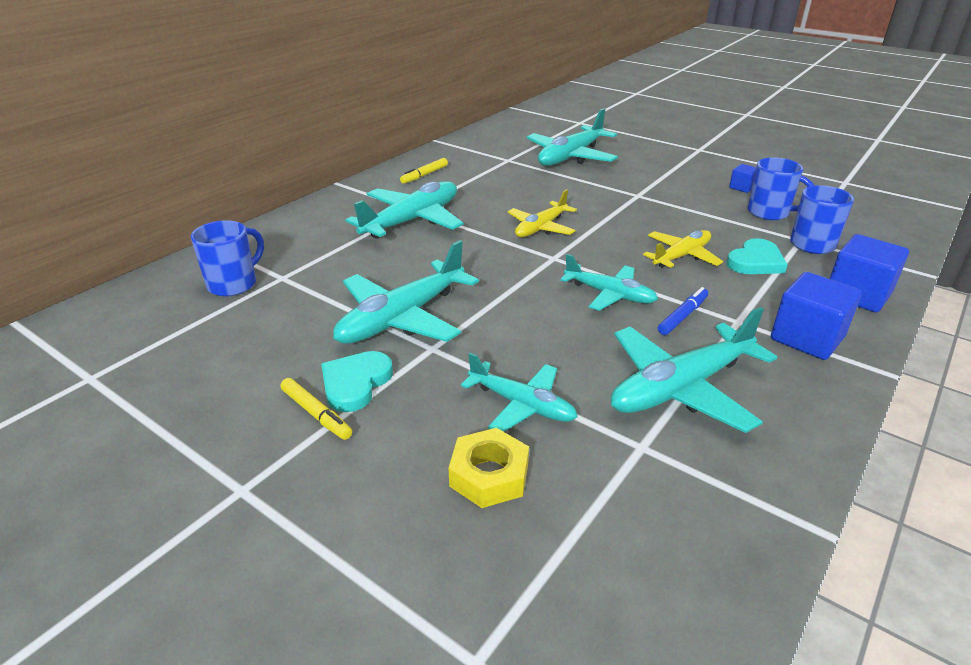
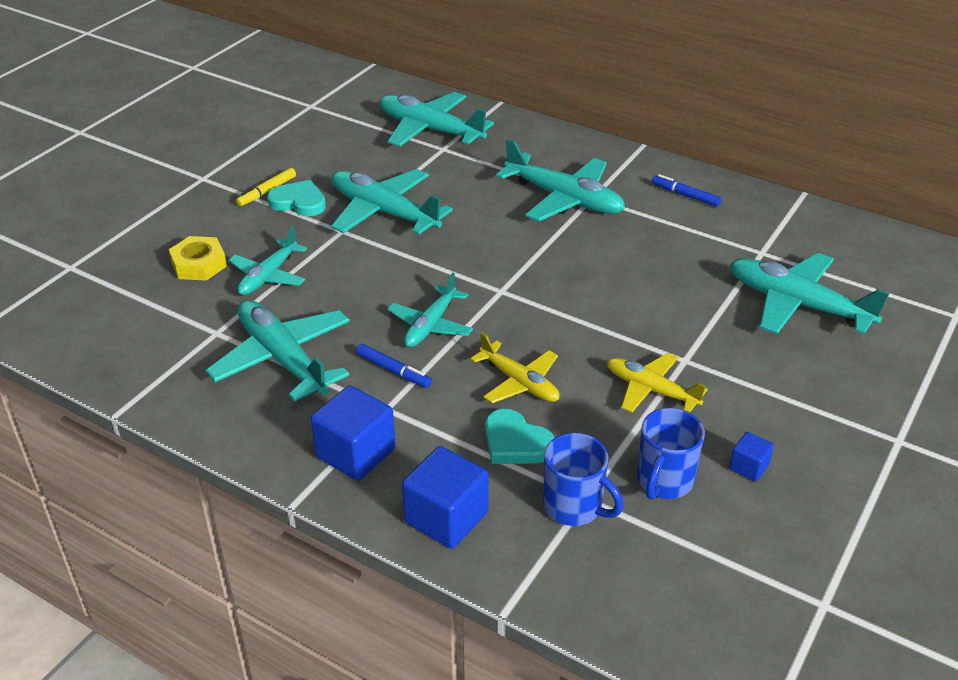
camera: 85 degrees right, 5 degrees up
(234, 284) = (430, 130): blue mug -> turquoise plane
(424, 175) = (685, 195): yellow marker -> blue marker
(540, 228) = (568, 281): yellow plane -> yellow plane (650, 390)

